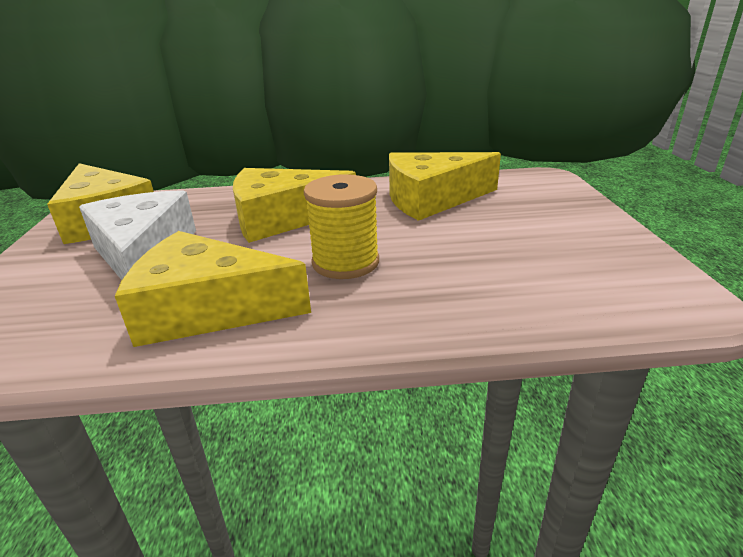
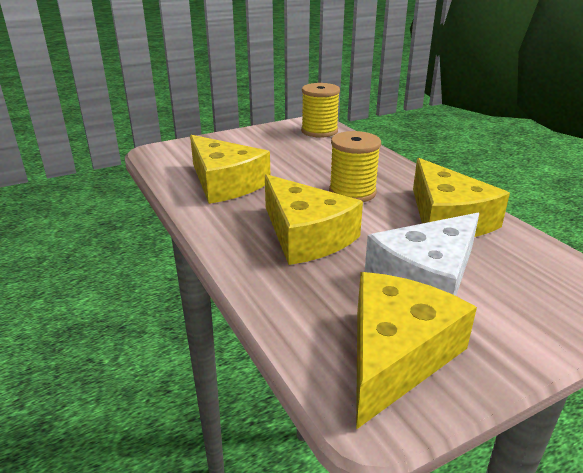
camera: 115 degrees left, 0 degrees up
(622, 292) = (319, 131): none -> yellow spool

